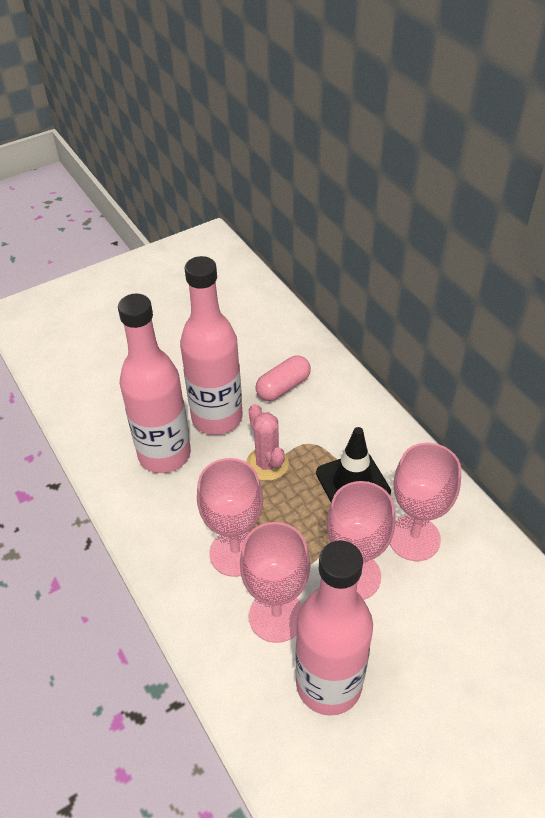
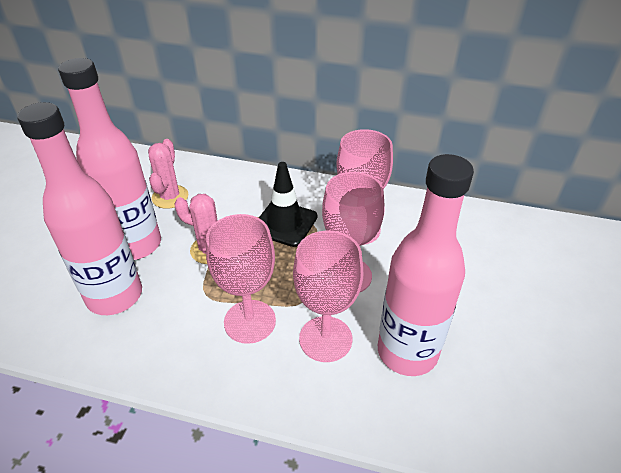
camera: 45 degrees left, 5 degrees down
(283, 387) = (170, 197): pink capsule -> pink cactus

